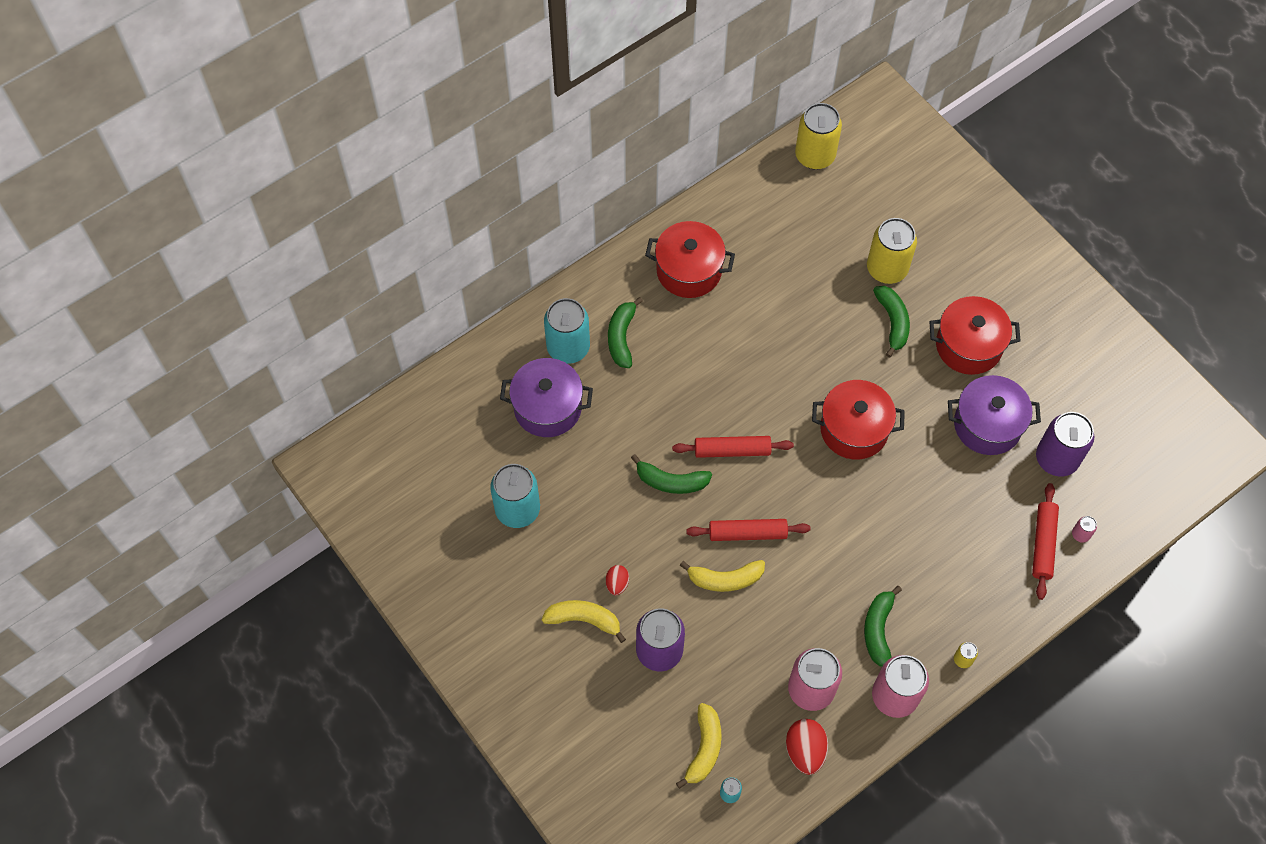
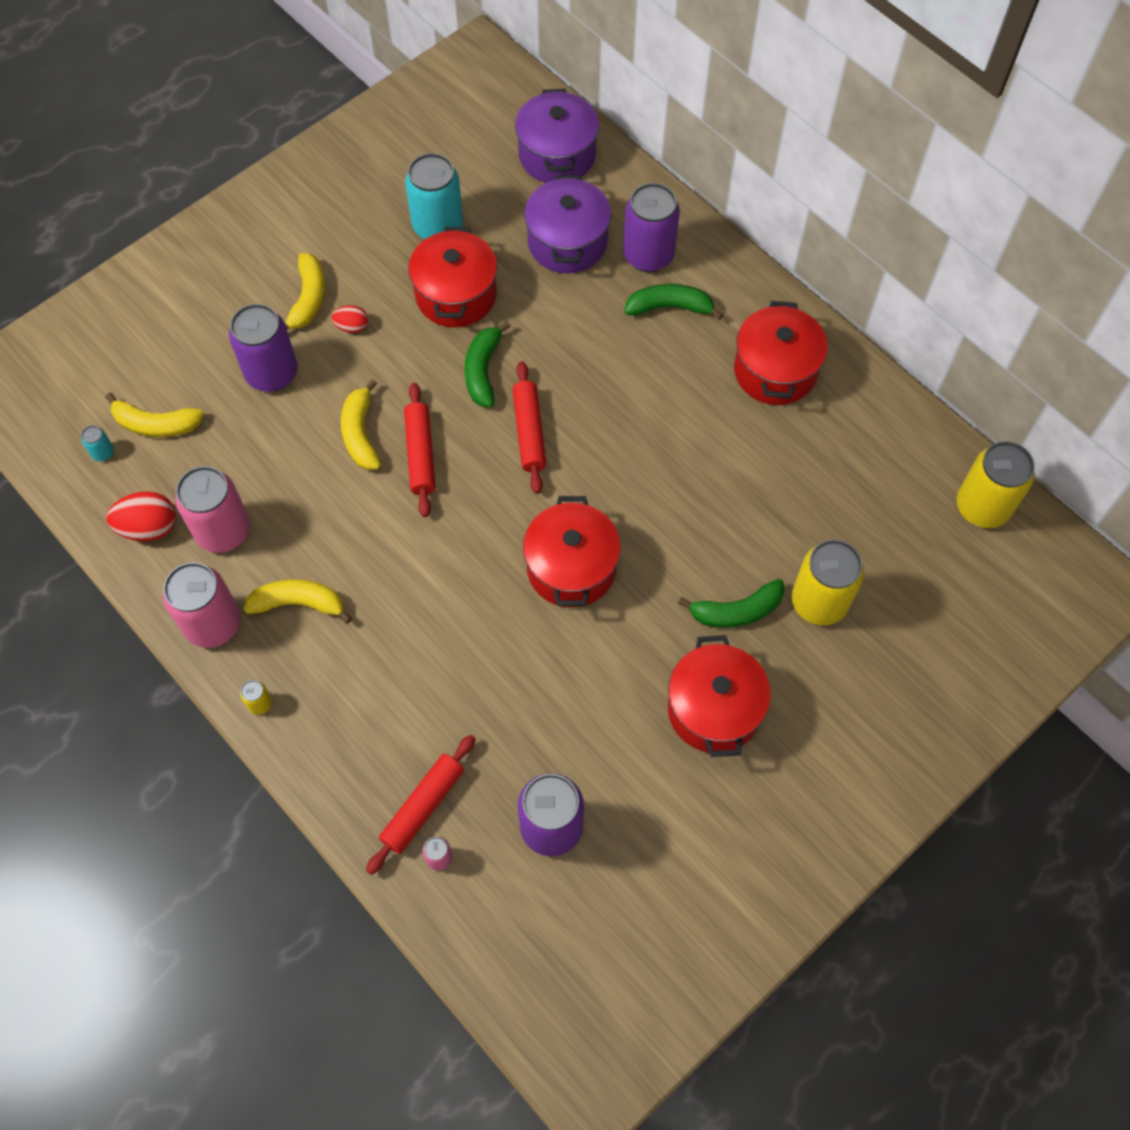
camera: 85 degrees right, 0 degrees up
(568, 347) = (648, 255): turquoise can -> purple can
(592, 498) = (456, 295): none -> red pot
(878, 630) = (299, 603): green banana -> yellow banana
(987, 425) = (594, 734): purple pot -> purple pot (557, 155)
(1043, 544) = (422, 806): red rolling pin -> red rolling pin turned 60 degrees counterclockwise

